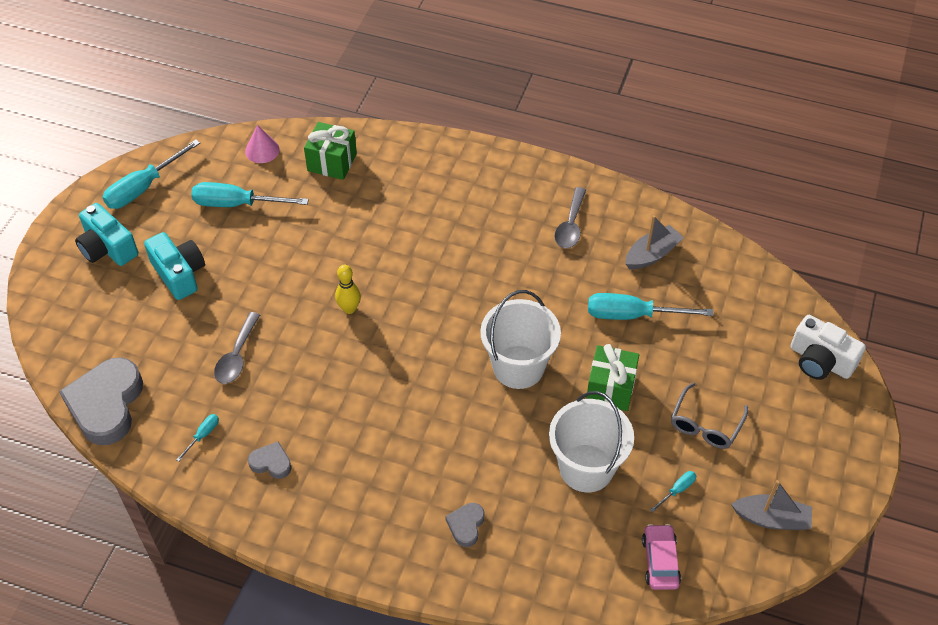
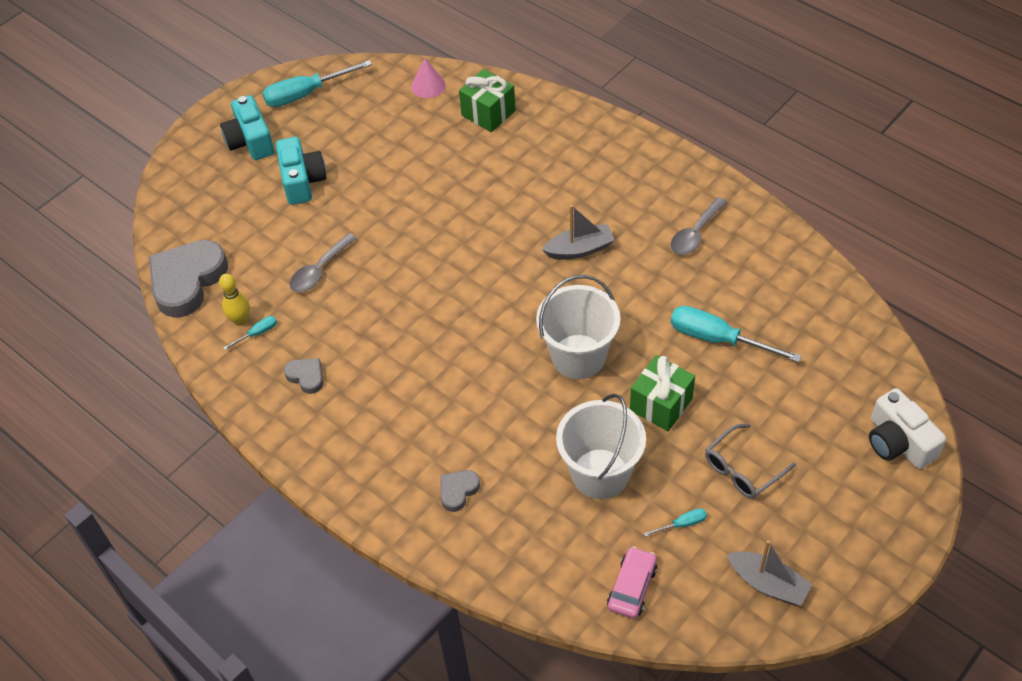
camera: 25 degrees right, 0 degrees up
(237, 204) = (382, 130): turquoise screwdriver -> none
(349, 309) = (441, 255): yellow bowling pin -> yellow bowling pin (240, 320)
(652, 254) = (766, 284): grey boat -> grey boat (579, 249)

